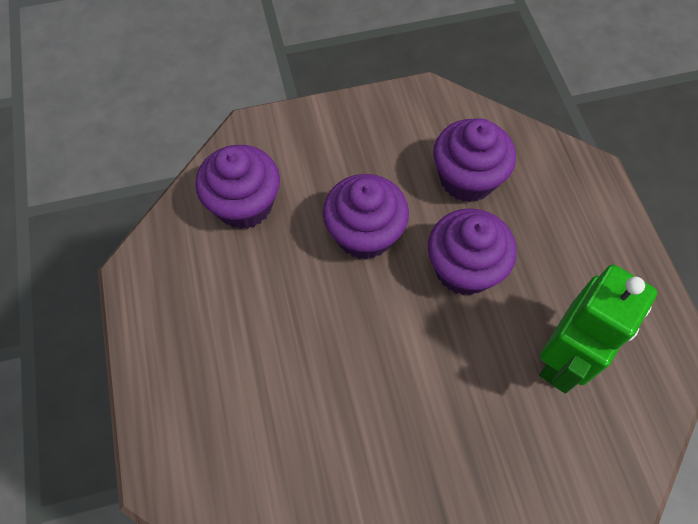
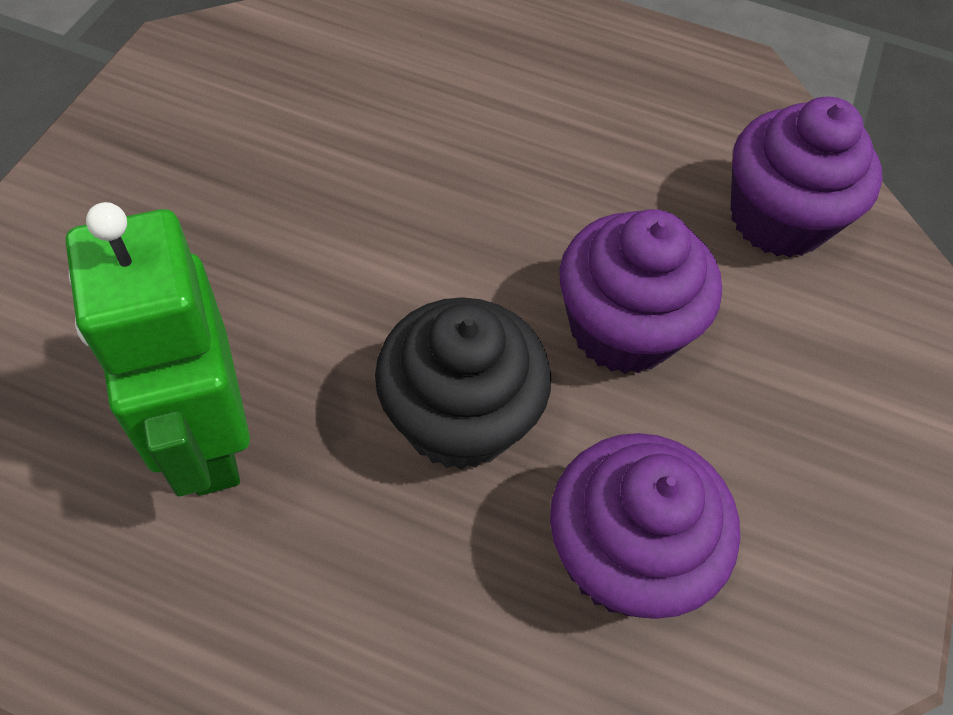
camera: 120 degrees right, 5 degrees down
(464, 268) = (459, 417): purple cupcake -> black cupcake

